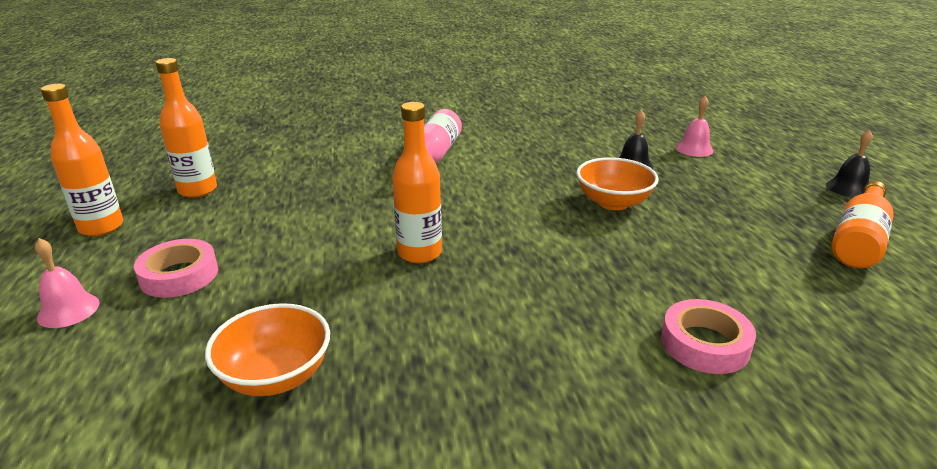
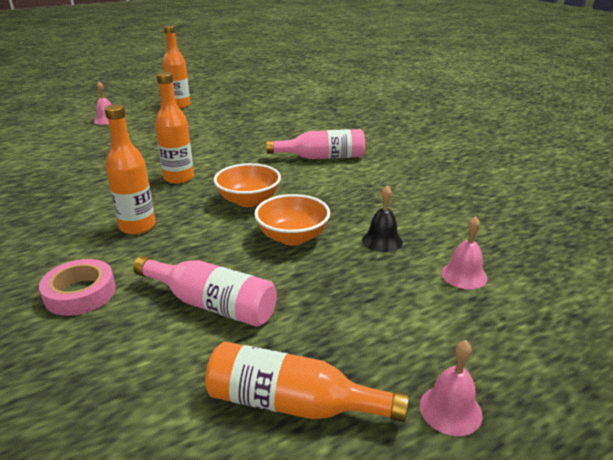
camera: 70 degrees right, 0 degrees up
(179, 275) = (139, 130): pink tape -> none
(197, 190) = (228, 112): orange bottle -> orange bottle (137, 226)
(276, 376) = (56, 168): orange bowl -> orange bowl (248, 201)
(730, 259) = (211, 304): none -> pink bottle
(848, 188) = (450, 409): black bell -> pink bell

